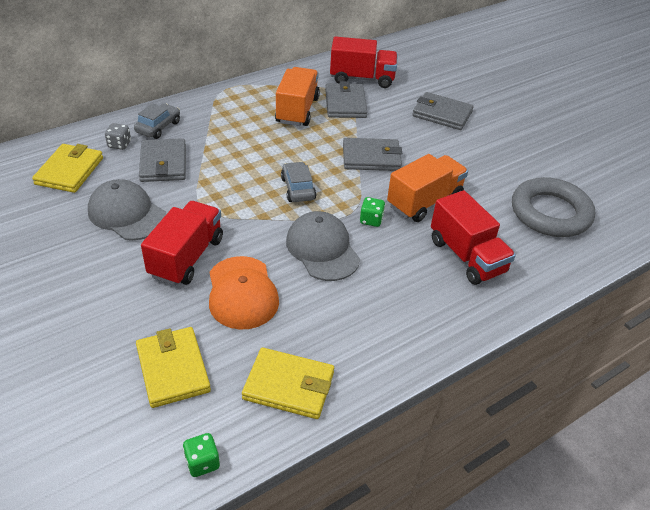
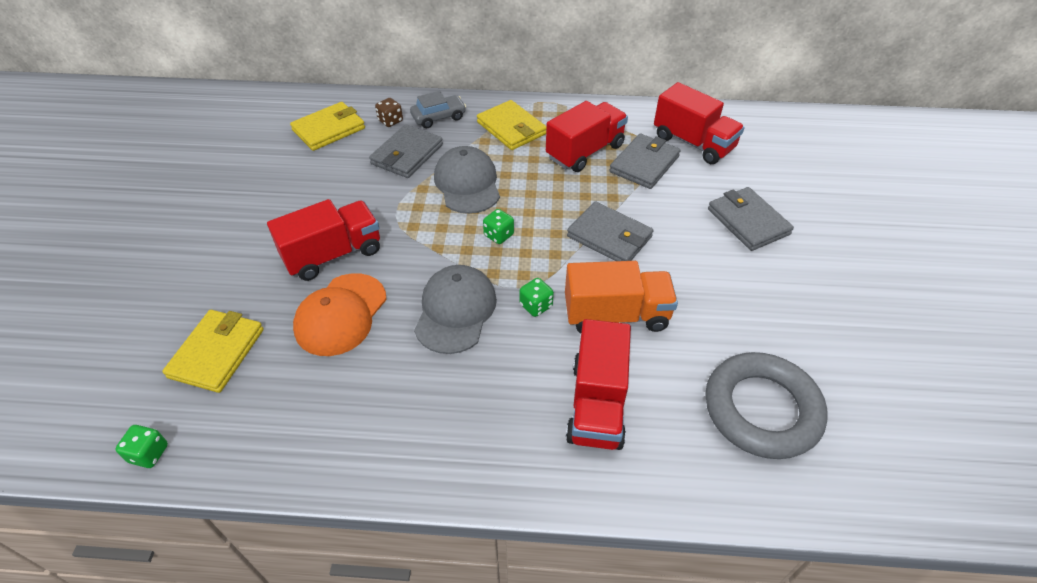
camera: 40 degrees right, 5 degrees up
(119, 144) = (390, 121): grey dice -> brown dice
(127, 214) = (330, 189): grey cap -> grey cap (467, 184)
(289, 385) = (283, 430): yellow wallet -> yellow wallet (511, 128)
(297, 110) = (585, 151): orange truck -> red truck
(298, 188) = (498, 235): grey car -> green dice

